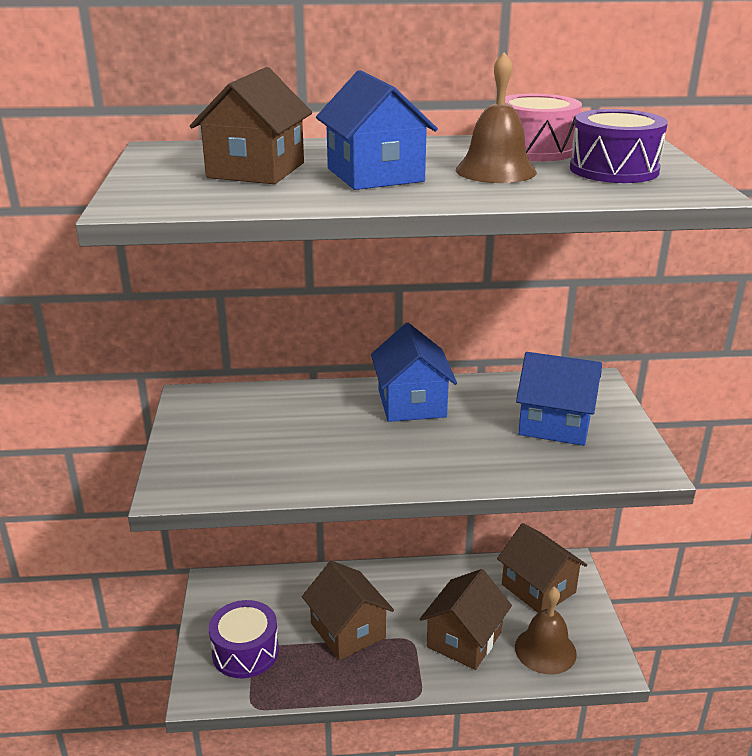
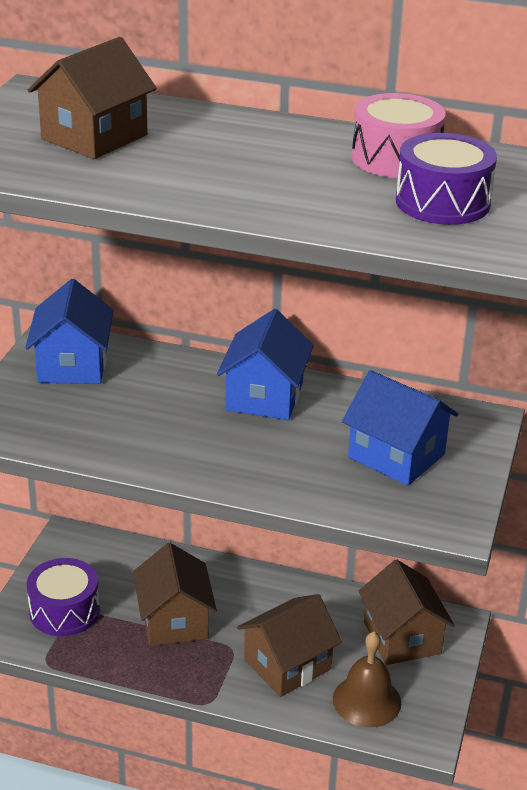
camera: 20 degrees right, 5 degrees up
(375, 175) = (197, 164): blue house -> blue house (72, 365)
(495, 171) = (320, 181): brown bell -> none

